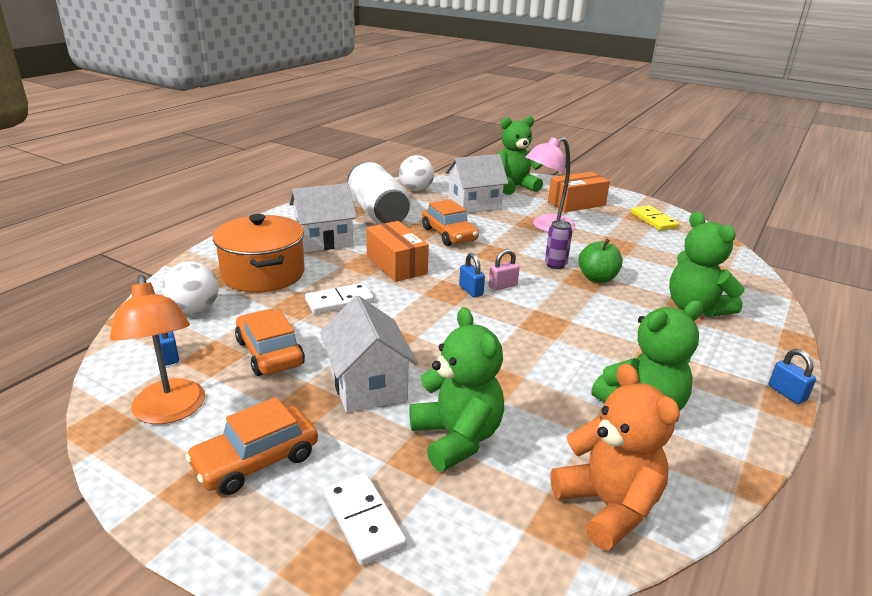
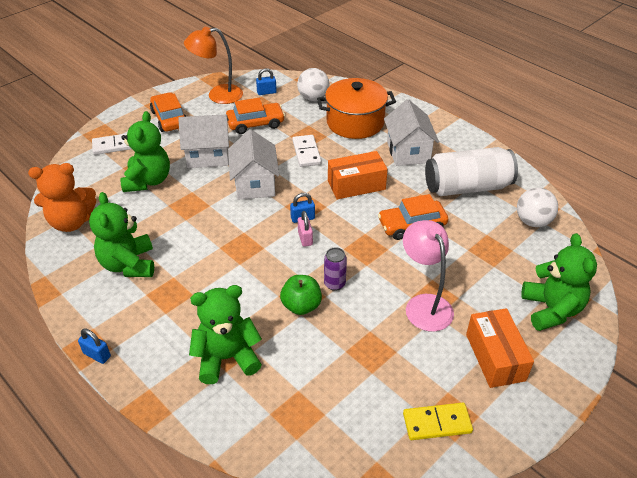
camera: 105 degrees right, 15 degrees up
(456, 438) = (148, 181): green teddy bear -> green teddy bear turned 75 degrees counterclockwise
(474, 204) = (490, 259): white house -> white house (255, 184)
(787, 393) = (97, 355): blue padlock -> blue padlock turned 45 degrees clockwise

